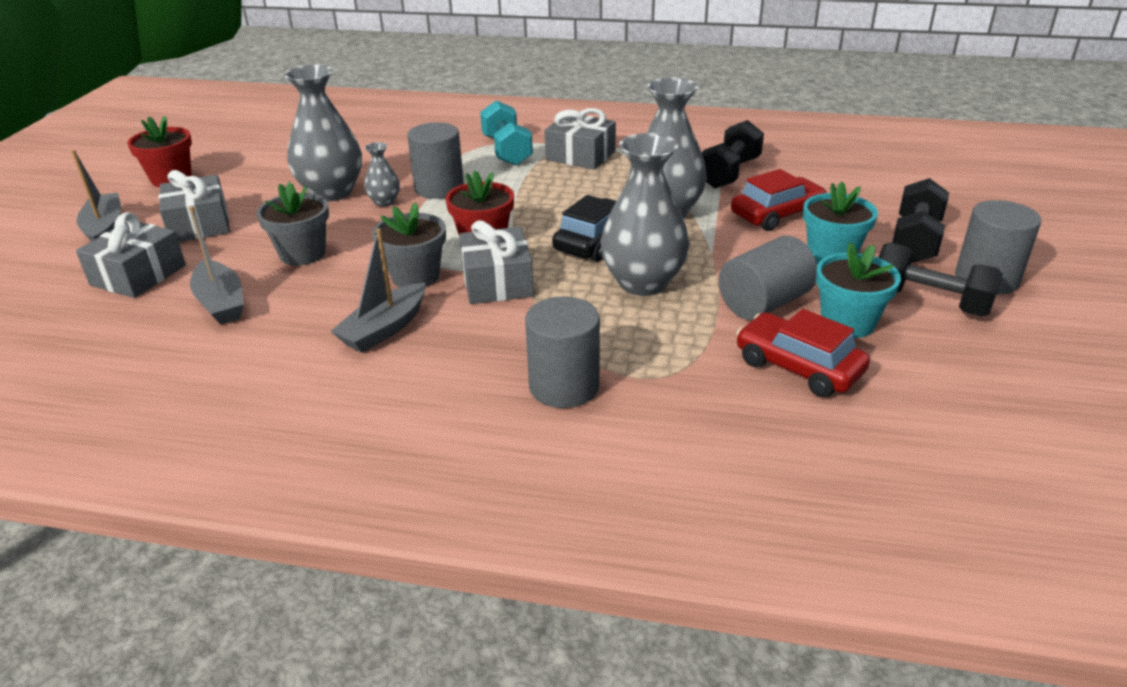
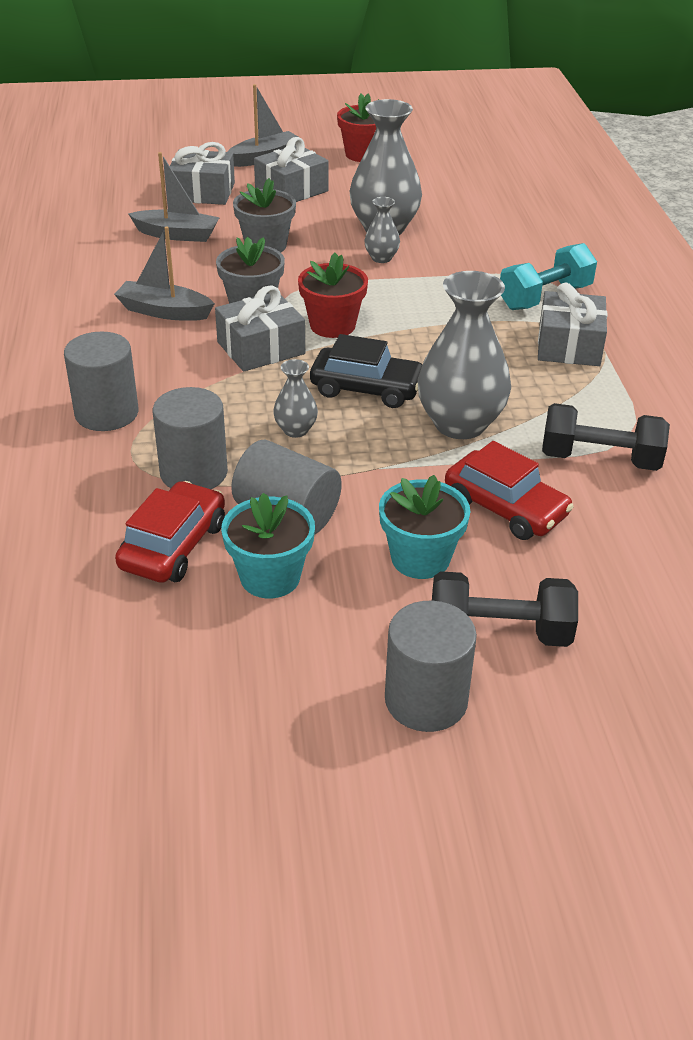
camera: 70 degrees right, 5 degrees up
(221, 303) = (177, 234): grey boat -> grey boat turned 120 degrees counterclockwise
(439, 188) = (428, 279): grey cylinder -> grey cylinder (194, 473)
(643, 283) = (295, 430): grey vase -> grey vase, size x0.48
(929, 302) = (342, 644): black dumbbell -> none

